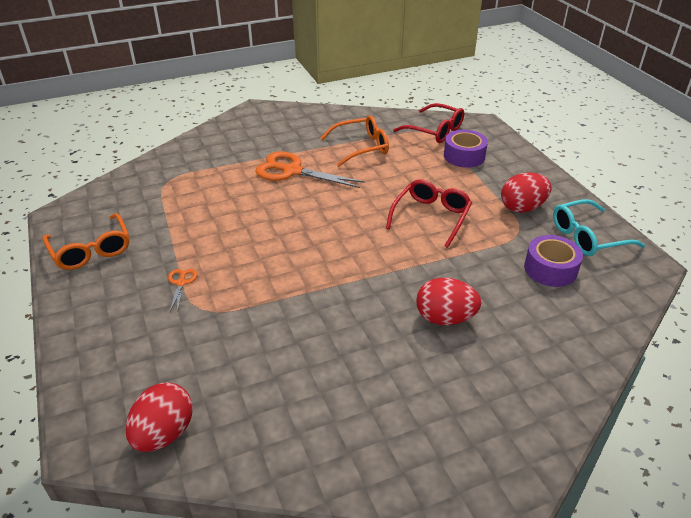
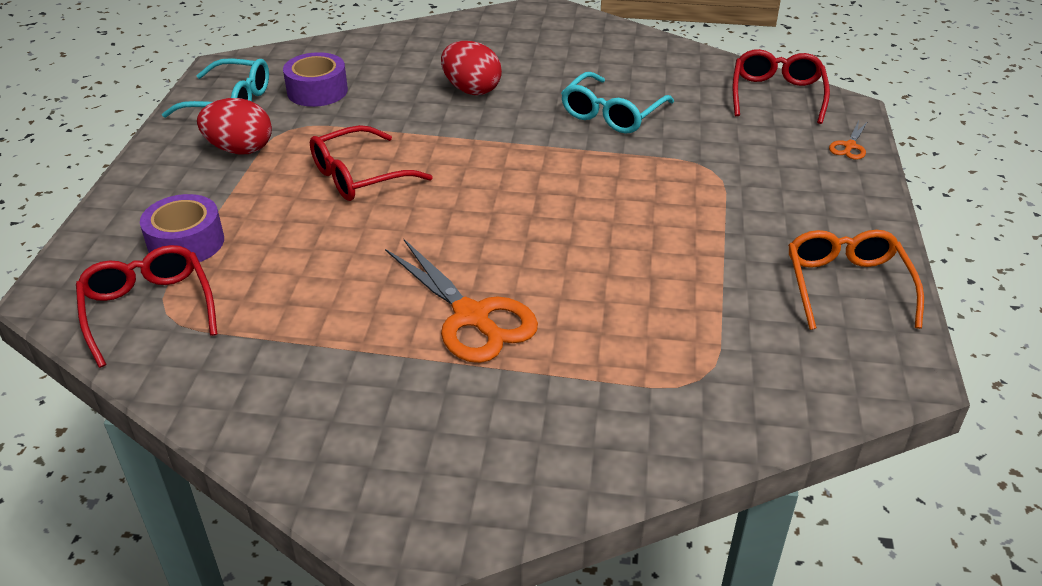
camera: 150 degrees left, 0 degrees up
(164, 433) = (777, 95): red egg -> red glasses
(181, 283) = (727, 202): orange scissors -> orange scissors (849, 146)
(310, 338) = (612, 114): none -> turquoise glasses
(361, 147) = (311, 323): orange glasses -> none

